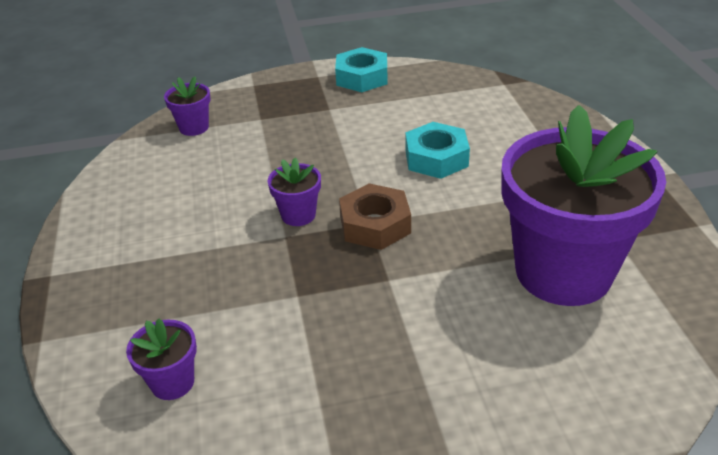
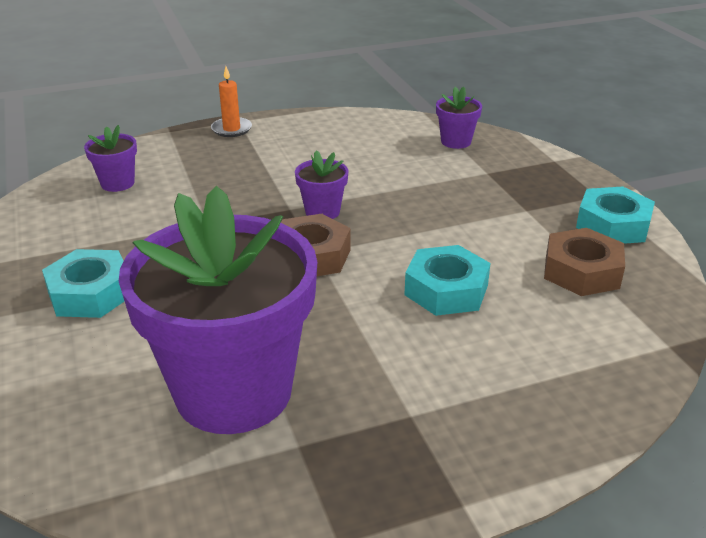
camera: 80 degrees right, 5 degrees down
(72, 280) = (231, 129): none -> orange candle
(417, 381) = (90, 293): none -> turquoise nut
(420, 99) = (581, 271): none -> brown nut

